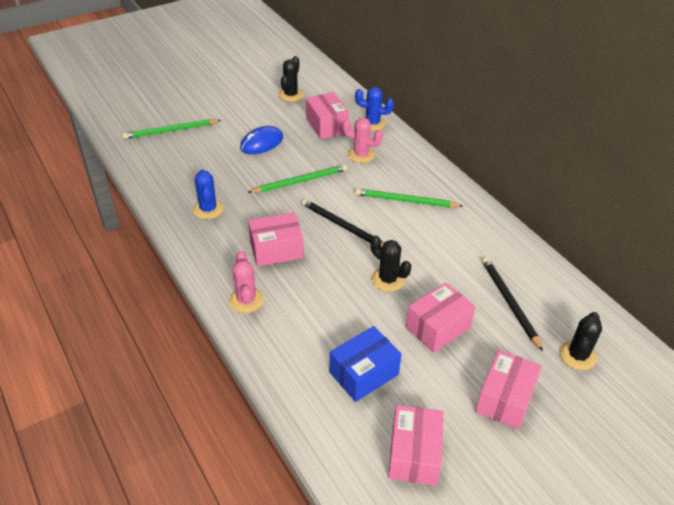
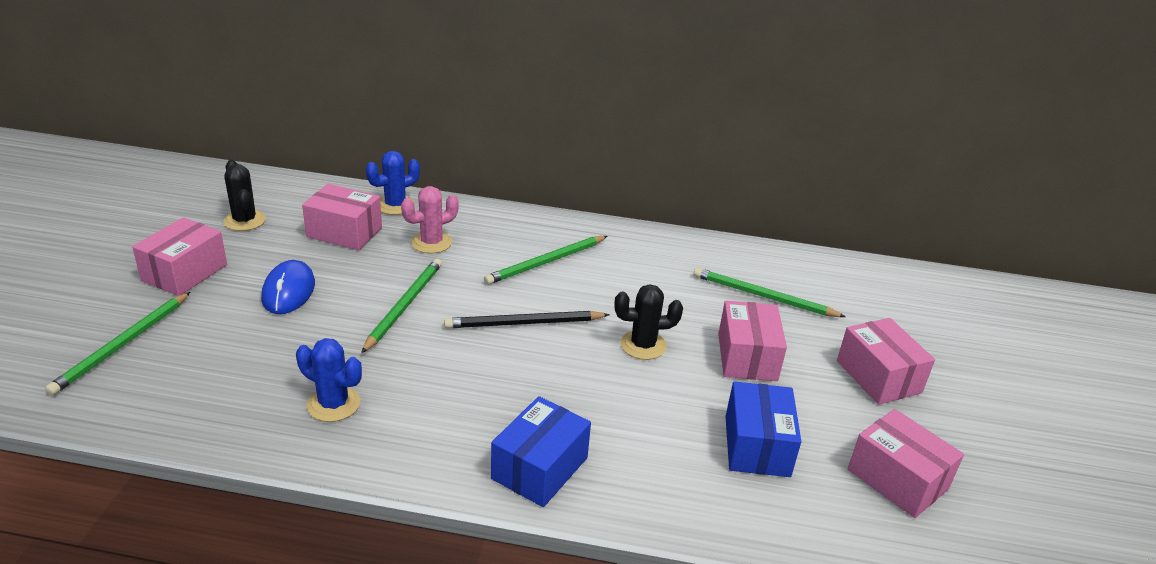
camera: 50 degrees left, 10 degrees down
(246, 300) = (539, 468): pink cactus -> blue box
(276, 250) = (489, 393): pink box -> pink box (185, 273)
(509, 302) = (763, 296): black pencil -> green pencil
(577, 355) = (866, 304): black cactus -> none

